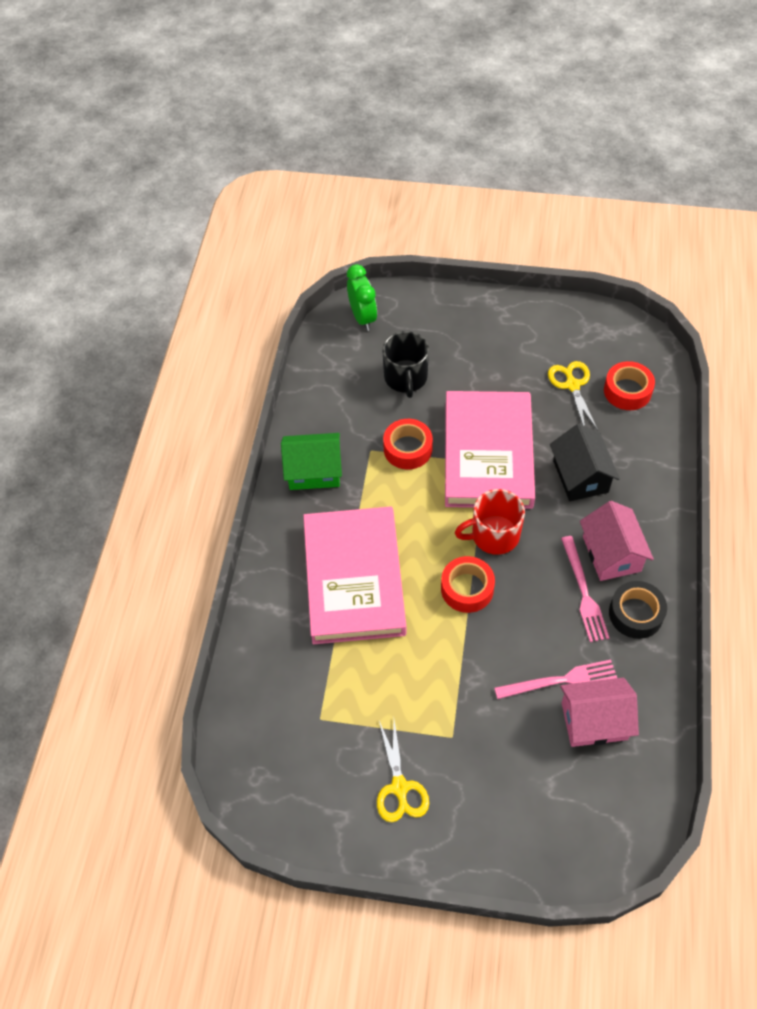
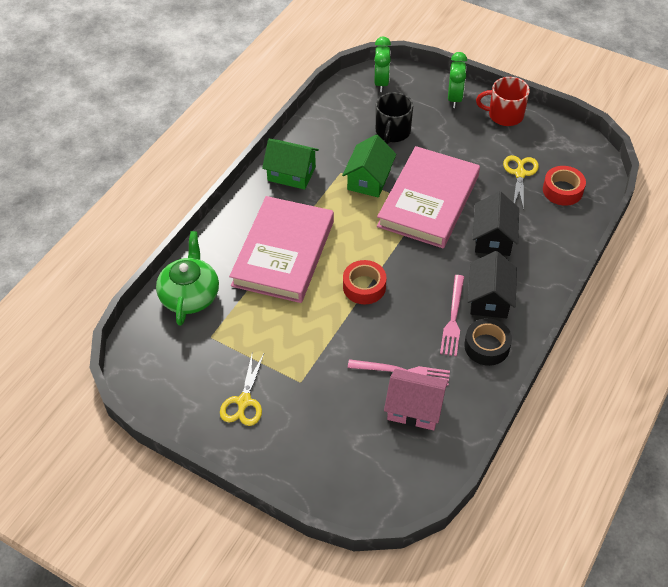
camera: 20 degrees right, 5 degrees down
(269, 673) = (190, 295): none -> green teapot
(407, 449) = (369, 179): red tape -> green house
(456, 312) = (454, 98): none -> green clock
(494, 535) = (404, 257): red mug -> red mug (504, 115)
(611, 554) = (489, 299): pink house -> black house

